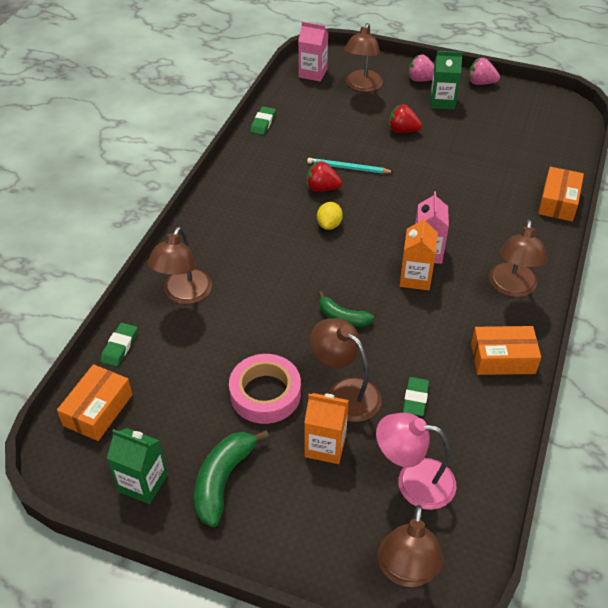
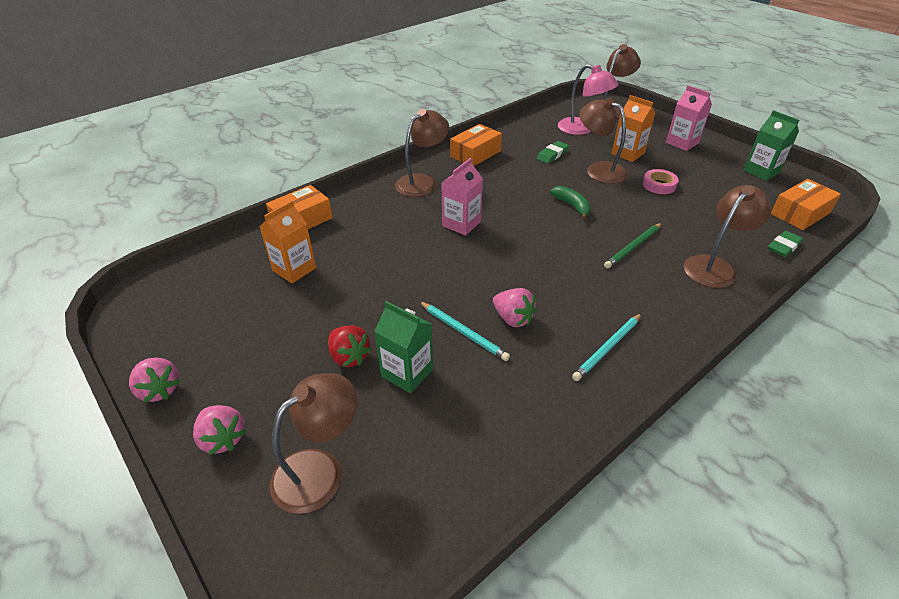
camera: 150 degrees left, 5 degrees down
(223, 480) = (703, 158): green banana -> none
(247, 193) = (607, 348): none -> turquoise pencil
(262, 288) = (633, 247): none -> green pencil
(263, 123) = (531, 462): green eraser -> none
(265, 393) = (659, 185): pink tape -> pink tape, size x0.59
(313, 73) = (368, 554): pink carton -> pink carton (682, 143)
(322, 188) = (513, 318): red strawberry -> pink strawberry
(329, 225) = (533, 277): yellow lemon -> none
(345, 393) = (599, 170): brown lamp -> brown lamp turned 150 degrees clockwise
(415, 278) = (489, 211): orange carton -> orange carton (294, 269)
(442, 102) = (249, 380): green carton -> green carton (407, 372)
(502, 358) = (475, 154): orange box -> orange box turned 75 degrees counterclockwise

